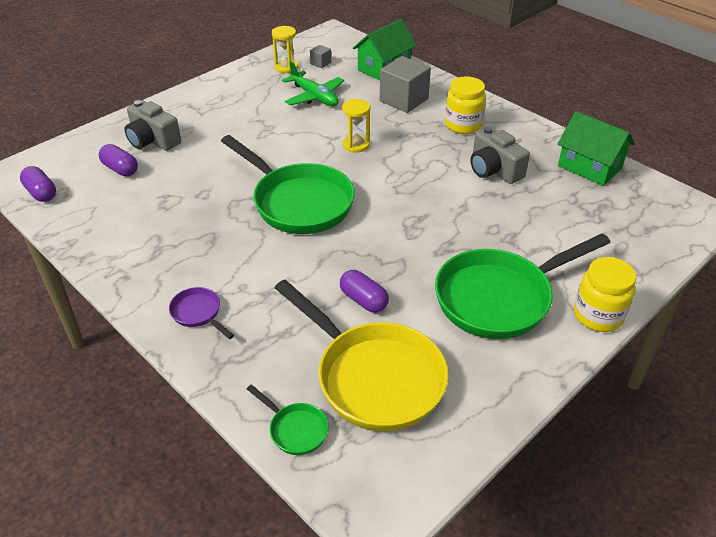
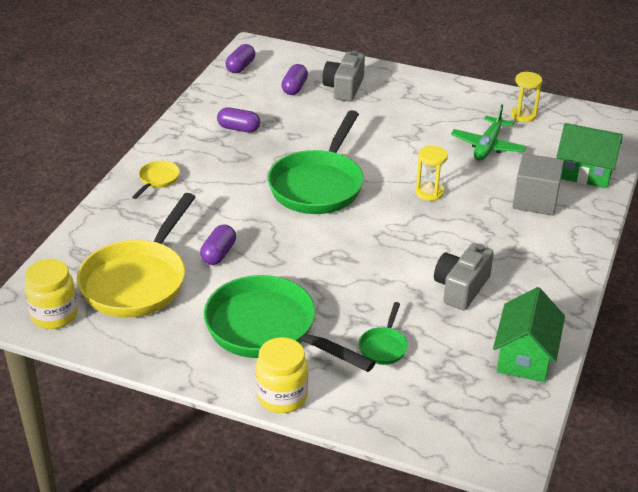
camera: 65 degrees right, 5 degrees down
(156, 226) = (239, 128): none -> purple capsule
(198, 313) = (157, 180): purple pan -> yellow pan
(295, 429) = (71, 258): green pan -> green pan (383, 346)
(320, 63) = (552, 132): grey cube -> none
(463, 125) = (525, 250): yellow jar -> yellow jar (54, 315)

